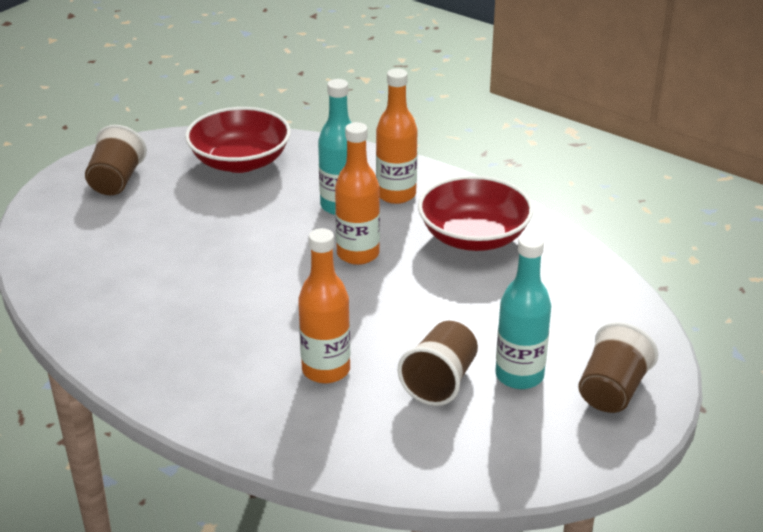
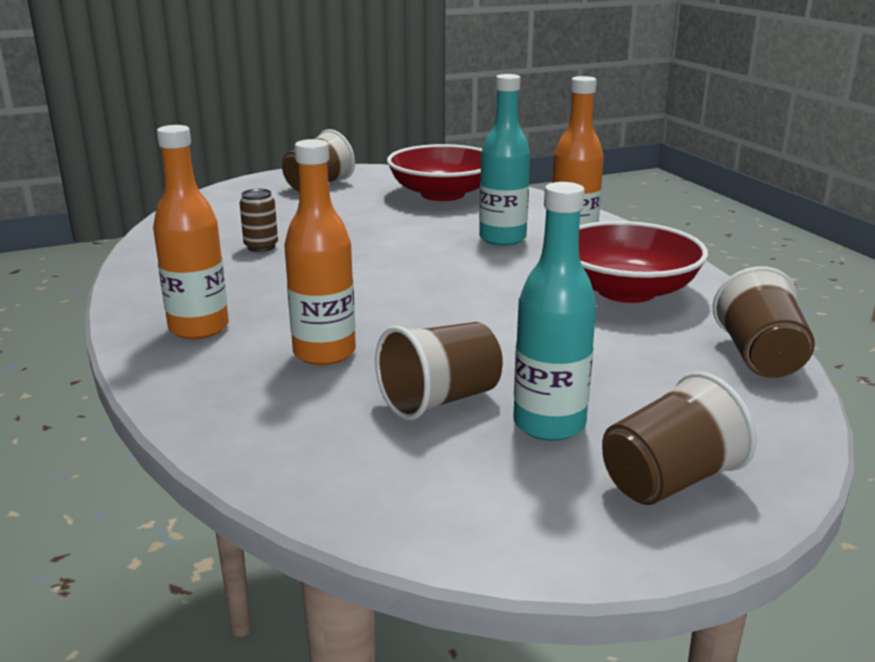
camera: 30 degrees right, 10 degrees down
(155, 277) = (261, 247): none -> brown can
(358, 254) = (477, 275): orange bottle -> orange bottle (199, 328)
(596, 274) = (759, 357): none -> brown cup

